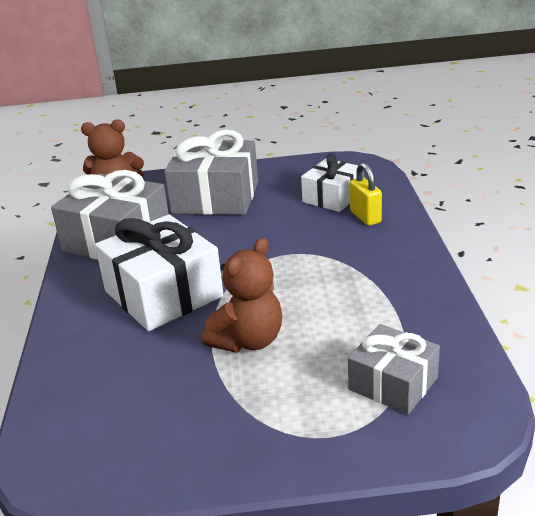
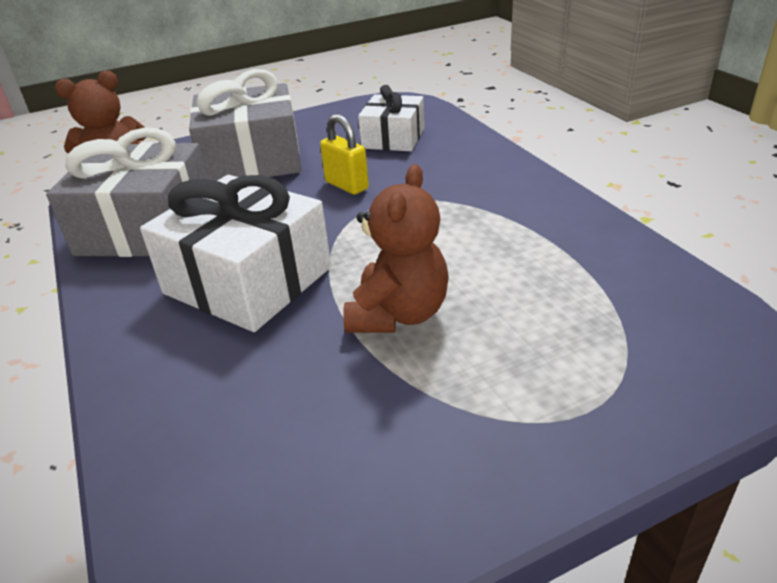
camera: 20 degrees left, 5 degrees up
(365, 217) = (444, 152): yellow padlock -> yellow padlock (346, 185)
(393, 383) = (614, 325): grey gift -> none

